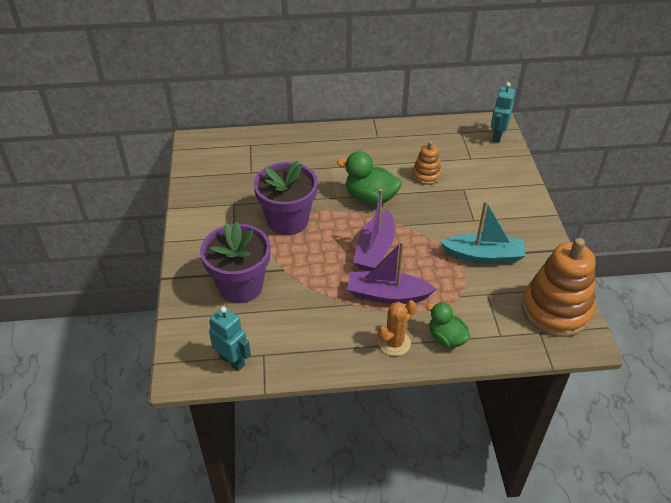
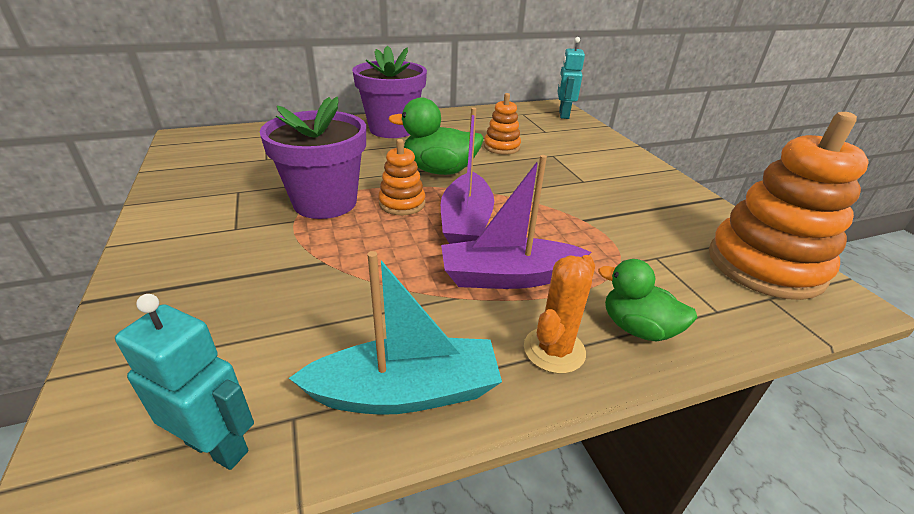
camera: 15 degrees left, 10 degrees down
(240, 286) = (245, 295): purple flower pot -> purple flower pot (392, 129)
(337, 228) = (402, 203): none -> orange stacking toy
(483, 256) = (620, 214): turquoise boat -> turquoise boat (406, 392)

